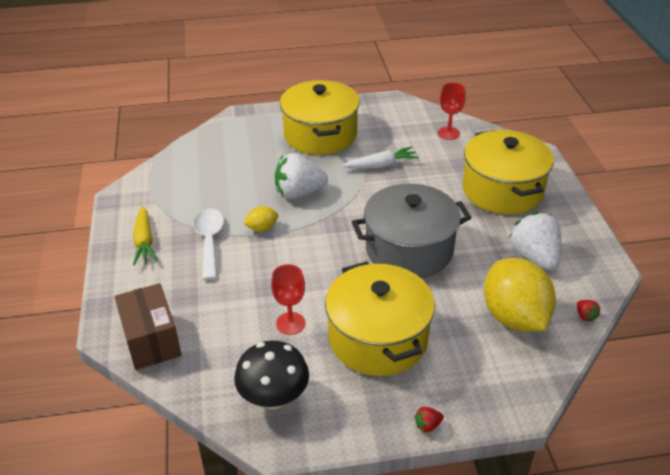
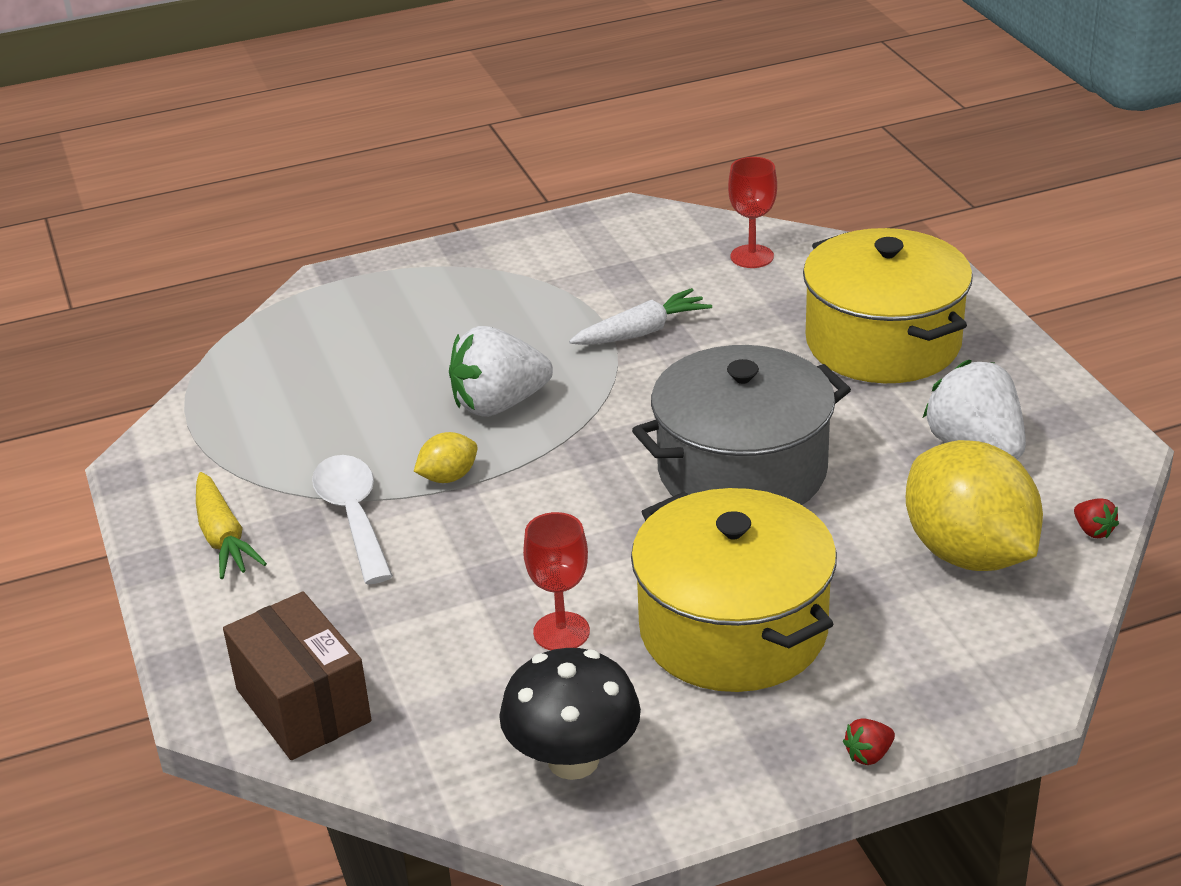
camera: 10 degrees left, 5 degrees down
(320, 135) = (504, 294): yellow pot -> none

